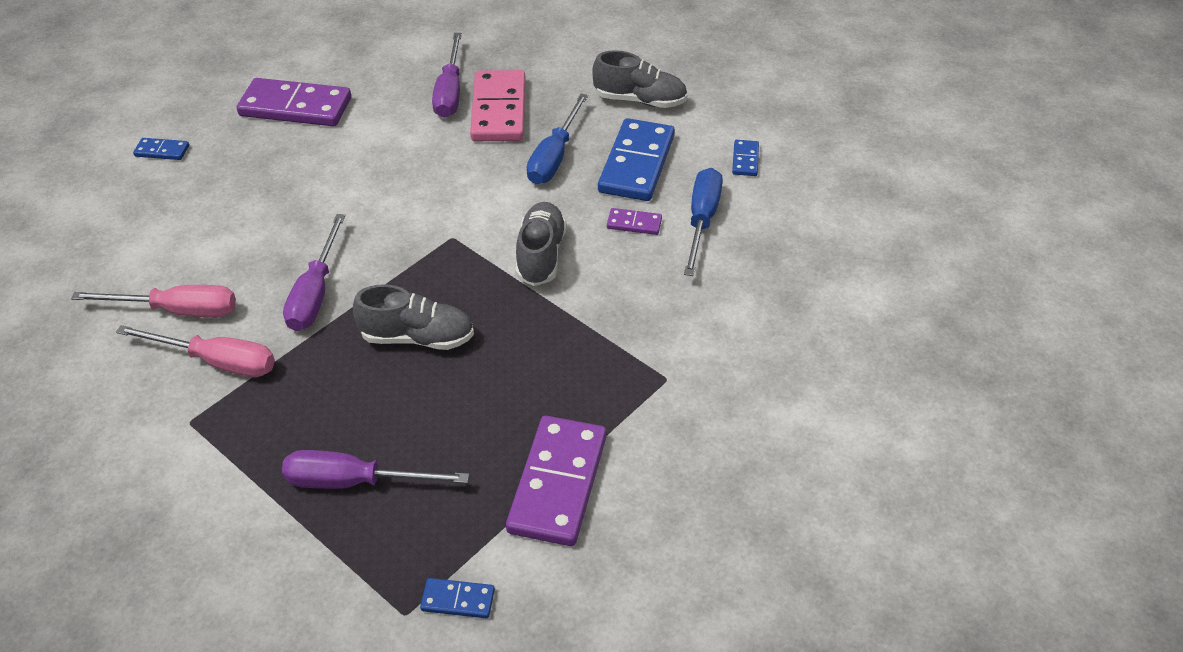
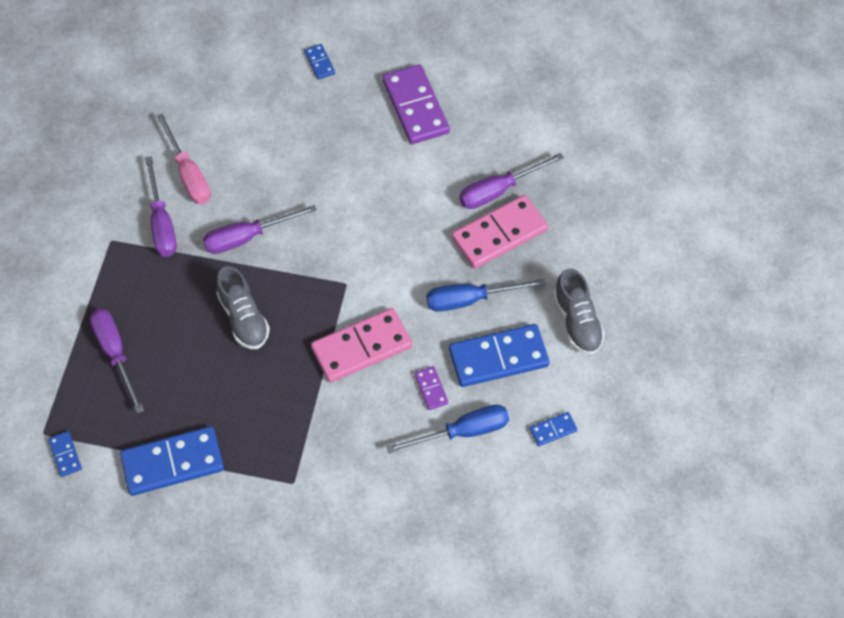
camera: 60 degrees right, 15 degrees up
(217, 362) = (161, 223): pink screwdriver -> purple screwdriver
(541, 255) = (361, 347): grey shoe -> pink domino
(557, 483) = (172, 462): purple domino -> blue domino

